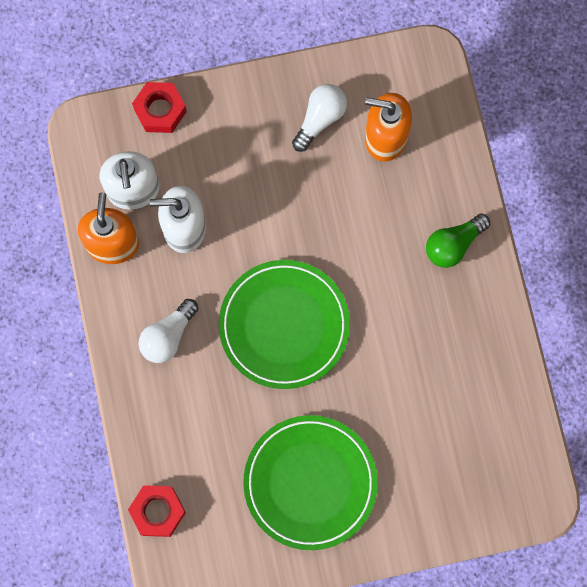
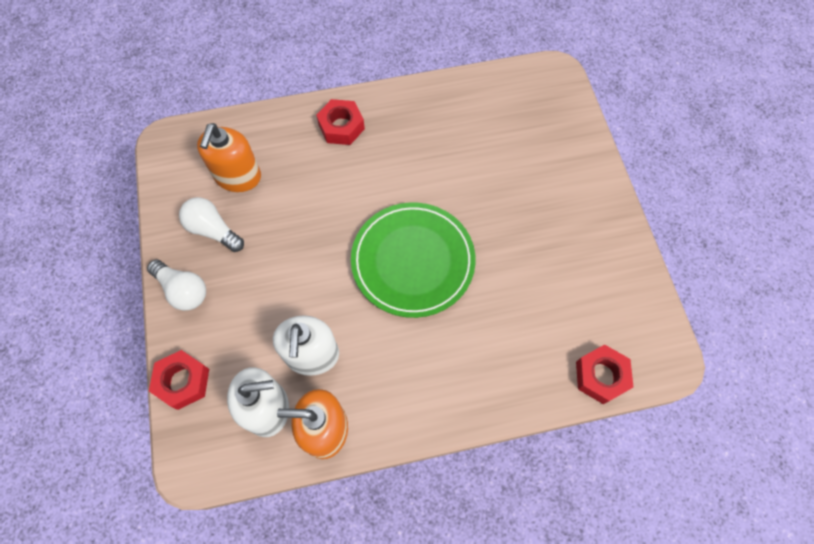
camera: 90 degrees left, 10 degrees down
(168, 336) = (424, 369): white light bulb -> white light bulb (183, 290)
(310, 483) = (558, 239): green plate -> none
(453, 245) = (341, 127): green light bulb -> red nut

